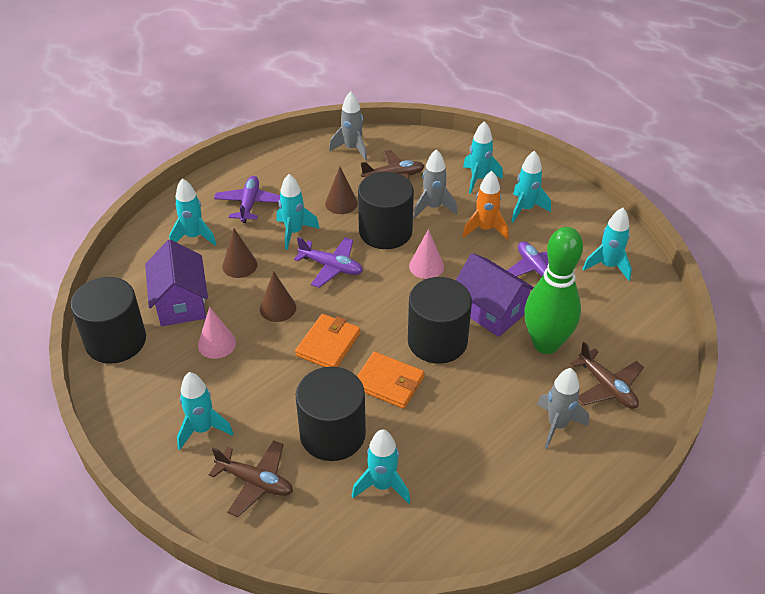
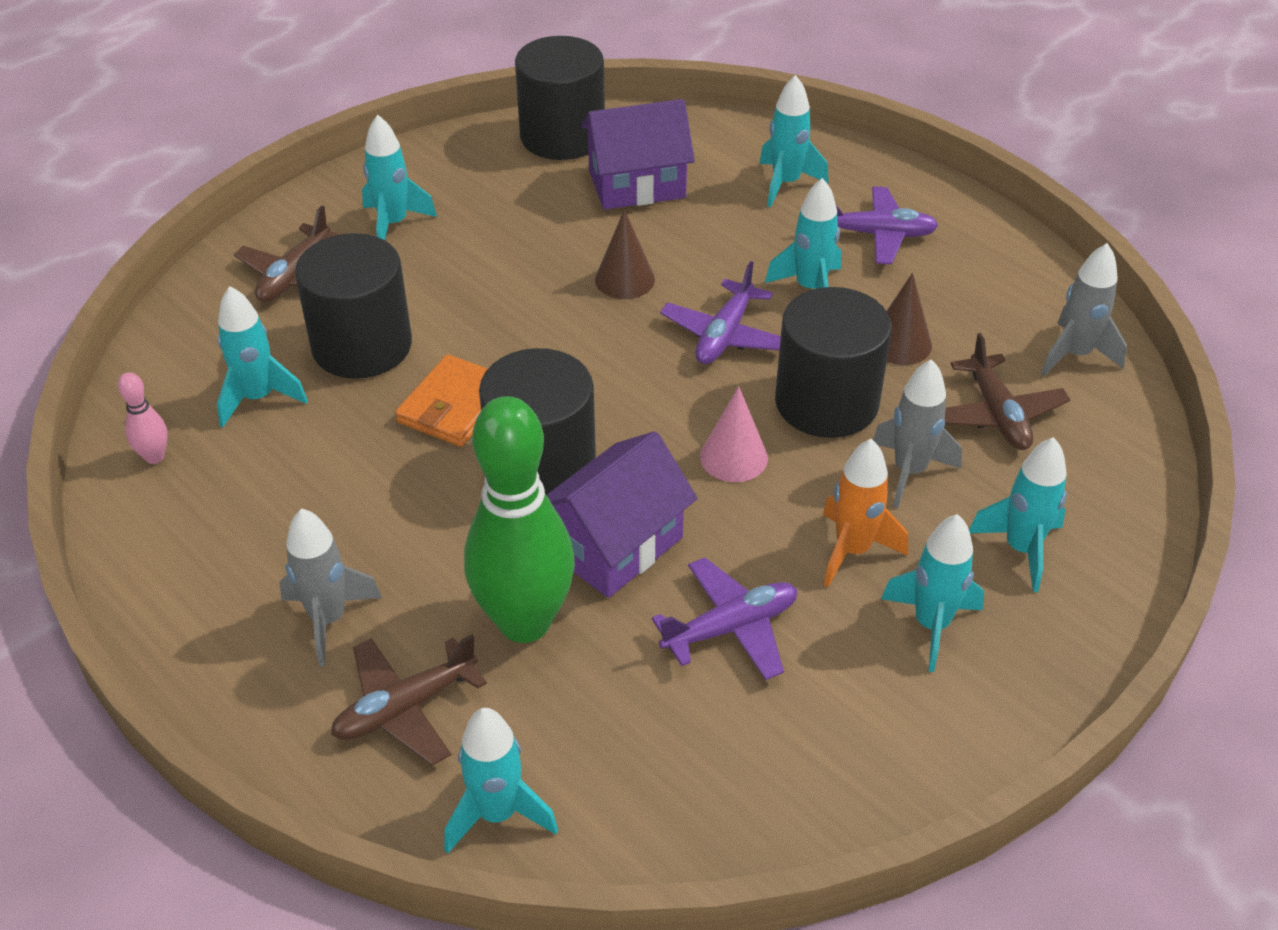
camera: 90 degrees right, 0 degrees up
(217, 344) = (551, 224): pink cone -> none
(239, 265) = (722, 234): brown cone -> none
(328, 344) = (542, 336): orange wallet -> none
(439, 536) = (154, 457): none -> pink bowling pin
(608, 266) = (753, 760): turquoise rocket -> turquoise rocket (497, 813)

